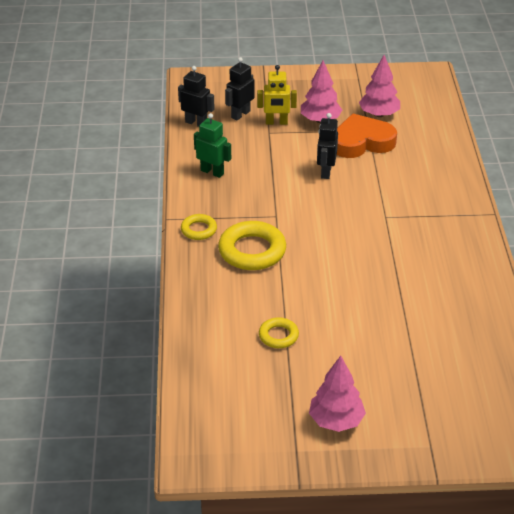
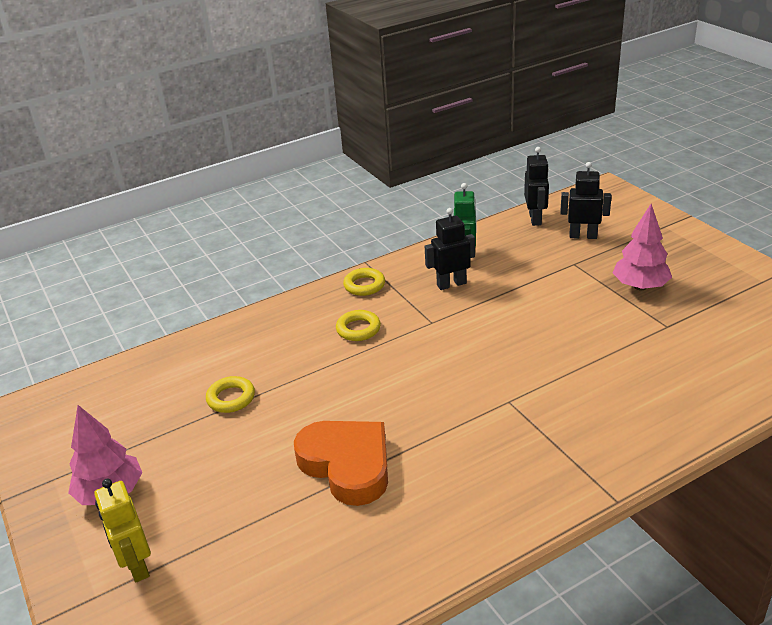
camera: 65 degrees right, 5 degrees down
(252, 251) = (358, 329): yellow ring -> yellow ring, size x0.55
(276, 122) = (597, 261): yellow robot -> yellow robot (137, 565)
(325, 172) = (547, 325): black robot -> black robot (451, 284)
(362, 142) = (636, 330): orange heart -> orange heart (347, 465)
(379, 114) = (710, 322): pink tree -> none

